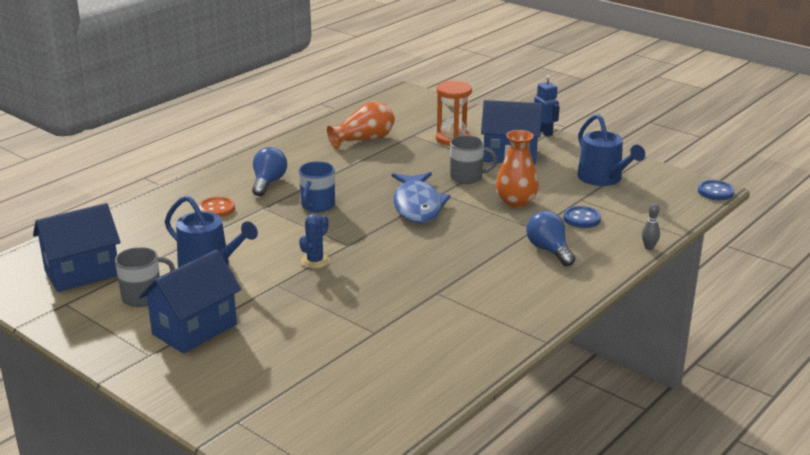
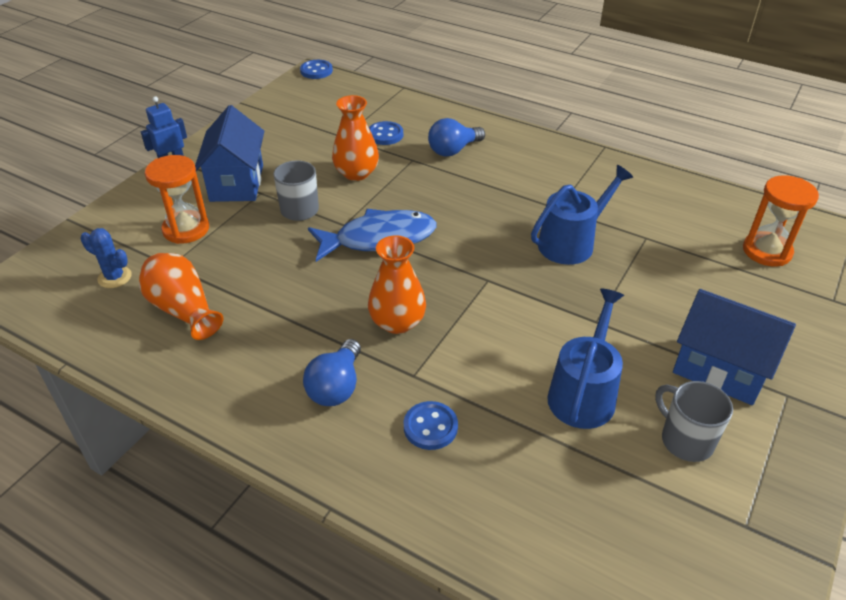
camera: 100 degrees left, 15 degrees up
(82, 273) = (666, 537): blue house -> none
(216, 209) = (430, 427): orange button -> blue button
(268, 183) = (336, 387): blue light bulb -> blue light bulb turned 75 degrees counterclockwise
(315, 261) = (534, 300): blue cactus -> blue cactus (114, 277)
(317, 206) = (397, 322): blue mug -> orange vase
(325, 402) = (767, 251): none -> orange hourglass
(603, 178) = (294, 125): blue watering can -> blue watering can (571, 243)
(649, 247) = (430, 102): grey bowling pin -> none

